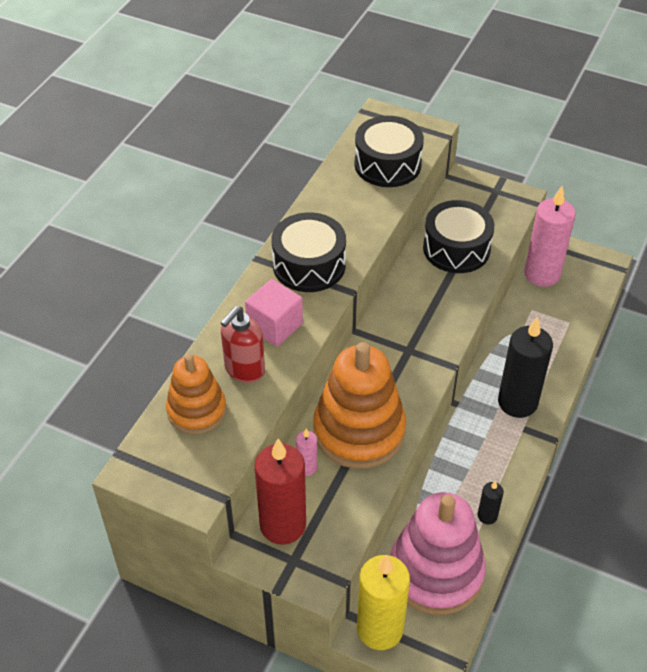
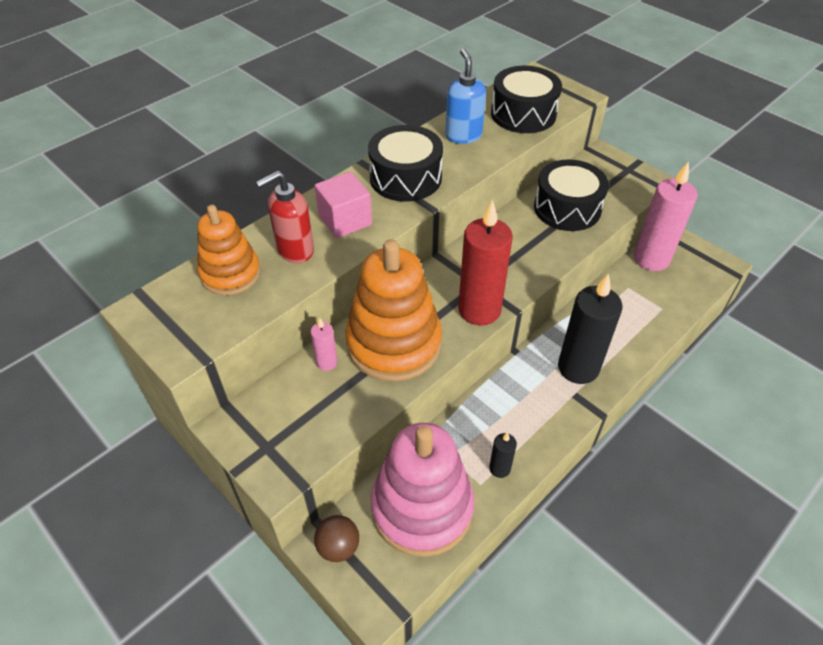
camera: 20 degrees right, 0 degrees up
(283, 525) = (275, 409): red candle -> red candle (479, 310)
(341, 203) = (463, 135): none -> blue soap dispenser
(380, 629) = (338, 547): yellow candle -> brown ball

